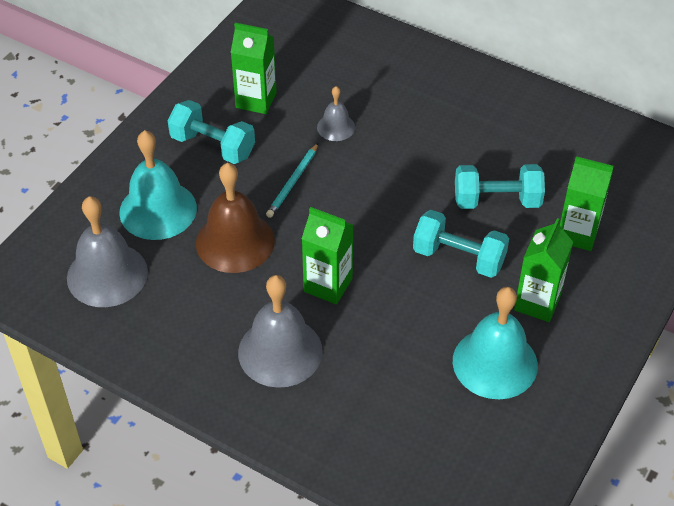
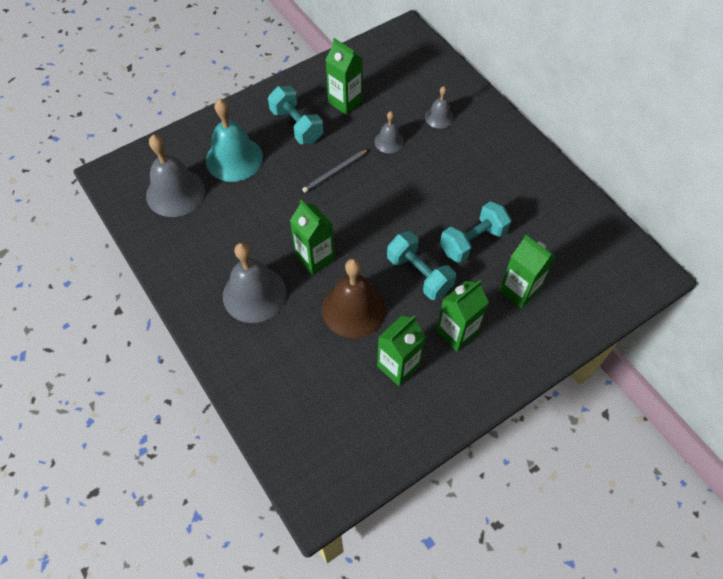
camera: 25 degrees right, 10 degrees up
(235, 241) = (271, 201): brown bell -> brown bell (354, 309)
(293, 182) = (335, 172): turquoise pencil -> grey pencil
(378, 81) = (439, 117): none -> grey bell
(495, 363) = (398, 366): turquoise bell -> green carton
(497, 201) = (473, 241): turquoise dumbbell -> turquoise dumbbell turned 60 degrees counterclockwise

